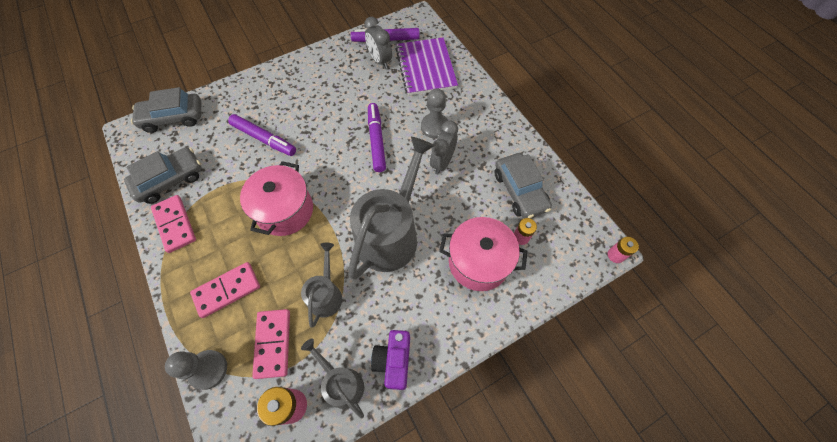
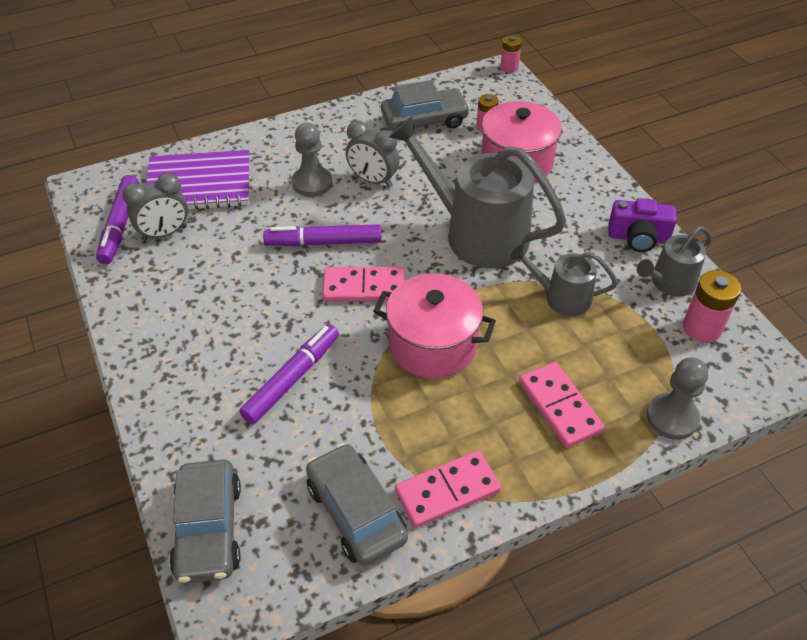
camera: 85 degrees left, 15 degrees down
(273, 343) = (630, 349): pink domino -> pink domino (364, 287)

